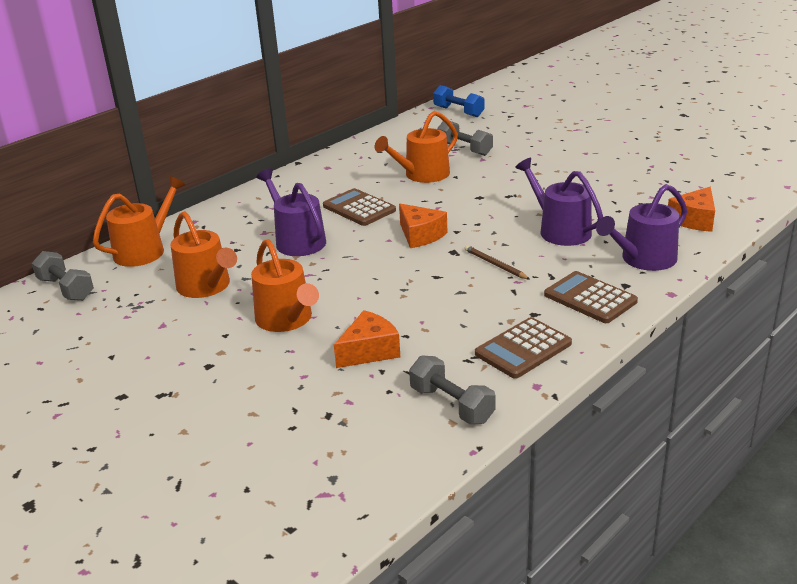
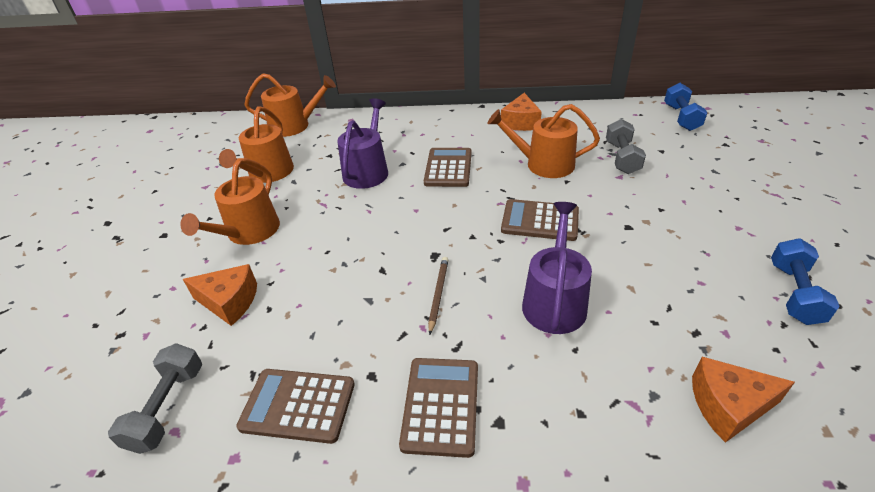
camera: 50 degrees right, 10 degrees up
(66, 289) = (224, 130): grey dumbbell -> none
(420, 235) = (441, 221): orange cheese -> orange cheese (521, 122)
(480, 203) = (540, 221): none -> brown calculator
(643, 259) = (573, 408): purple watering can -> none
(652, 167) = (794, 293): none -> blue dumbbell

